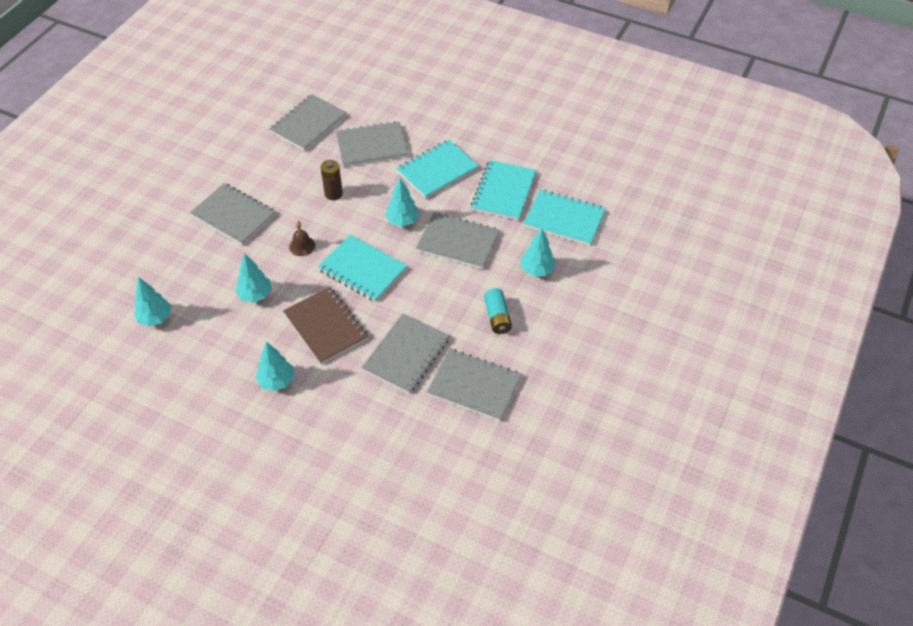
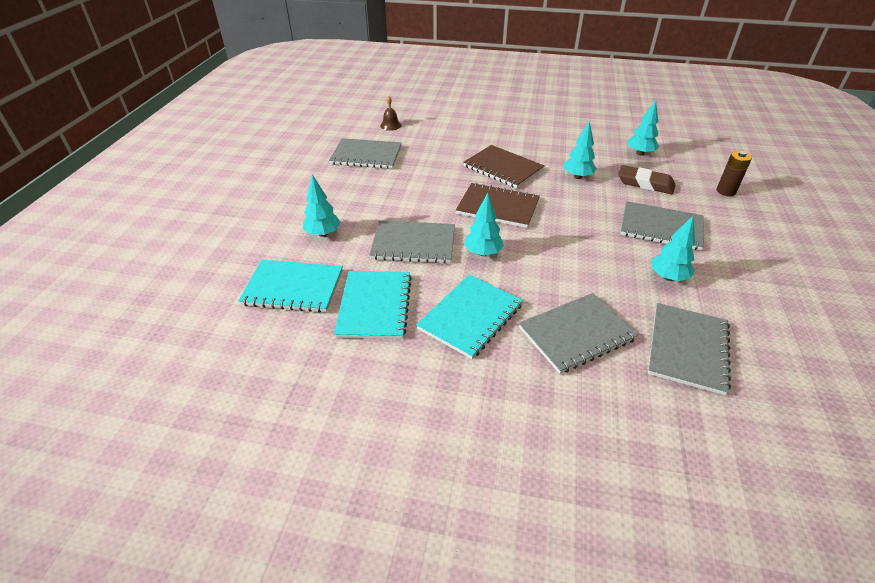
camera: 165 degrees right, 10 degrees down
(196, 270) = (645, 184): none -> brown eraser
(277, 381) = (516, 138): turquoise tree -> turquoise tree (668, 277)
(302, 246) = (569, 215): brown bell -> brown bell (390, 125)
(333, 194) = (578, 266): brown battery -> brown battery (726, 191)
(362, 269) = (498, 207): turquoise notebook -> brown notebook
(406, 354) = (427, 163): grey notebook -> none
(497, 317) = (357, 195): turquoise battery -> none

